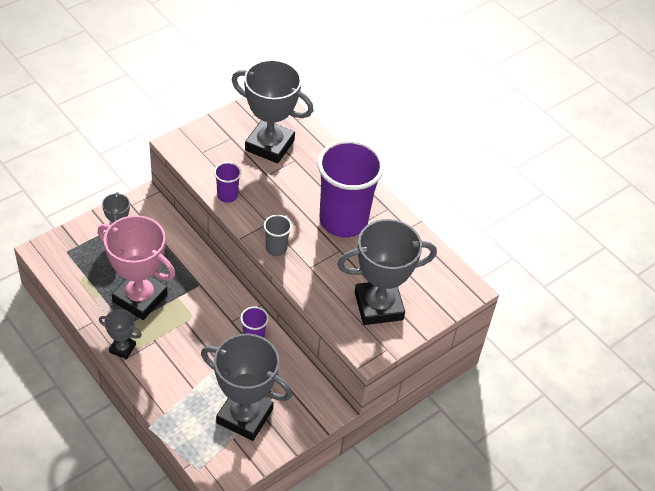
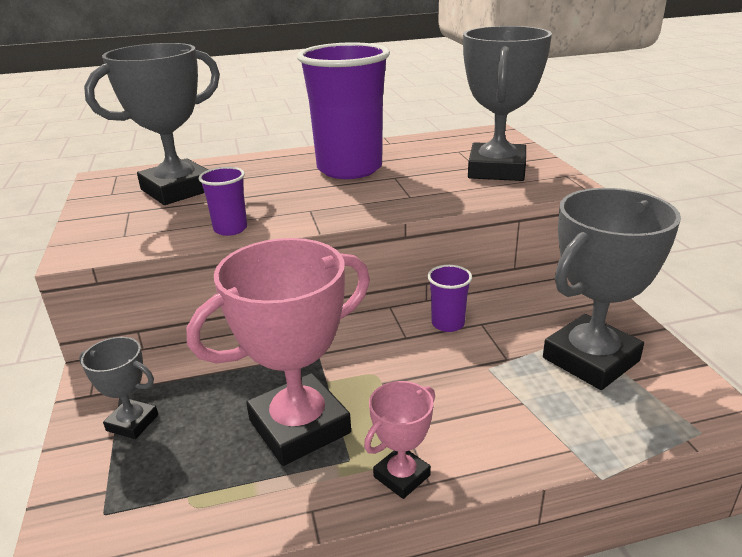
camera: 60 degrees left, 20 degrees down
(122, 348) = (401, 476): grey trophy -> pink trophy
(276, 248) = (361, 211): grey cup -> none

